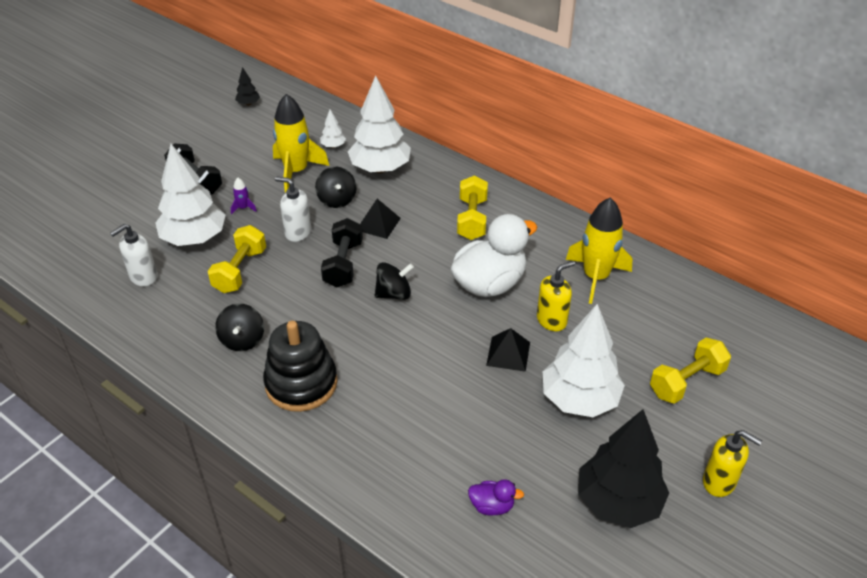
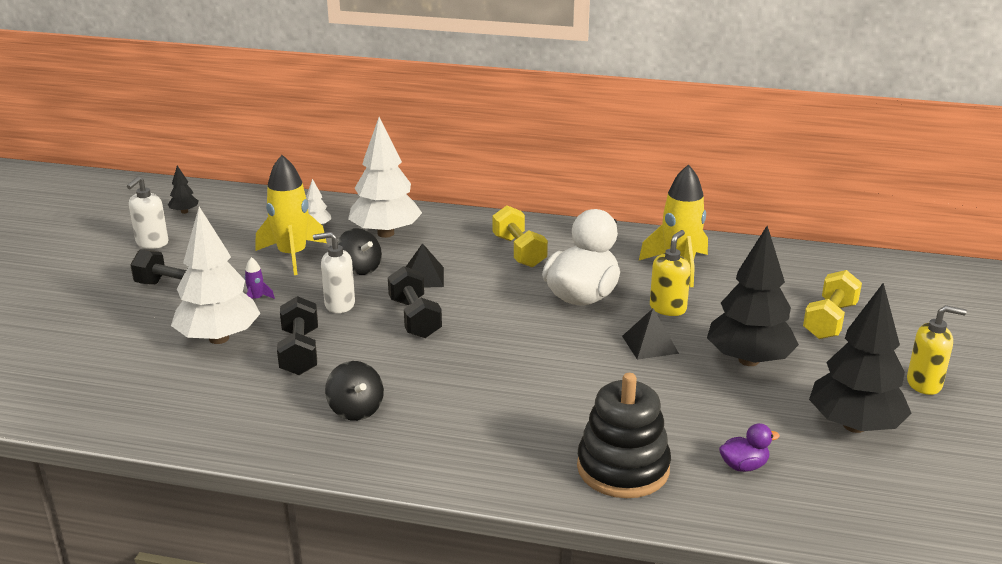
camera: 25 degrees left, 15 degrees down
(143, 277) = (183, 387): white soap dispenser -> white soap dispenser (152, 243)
(240, 270) = (300, 352): yellow dumbbell -> black dumbbell
(301, 383) = (457, 427): black stacking toy -> black stacking toy (623, 468)
(394, 294) = (491, 328): black spinning top -> none
(579, 399) = (748, 360): white tree -> black tree

